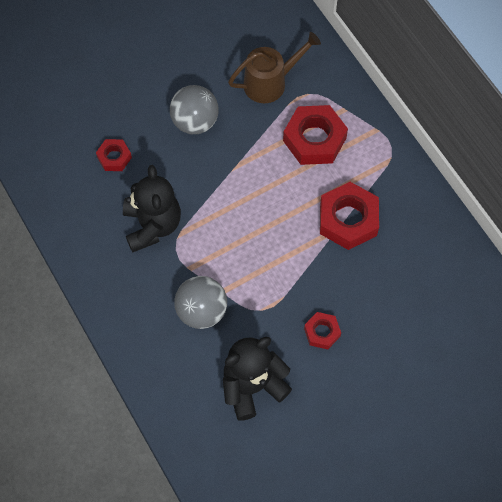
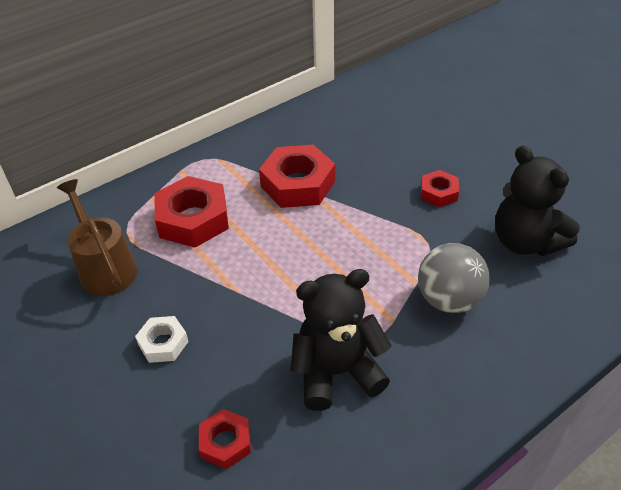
camera: 95 degrees left, 20 degrees down
(195, 122) = (163, 343): grey ball -> white nut

